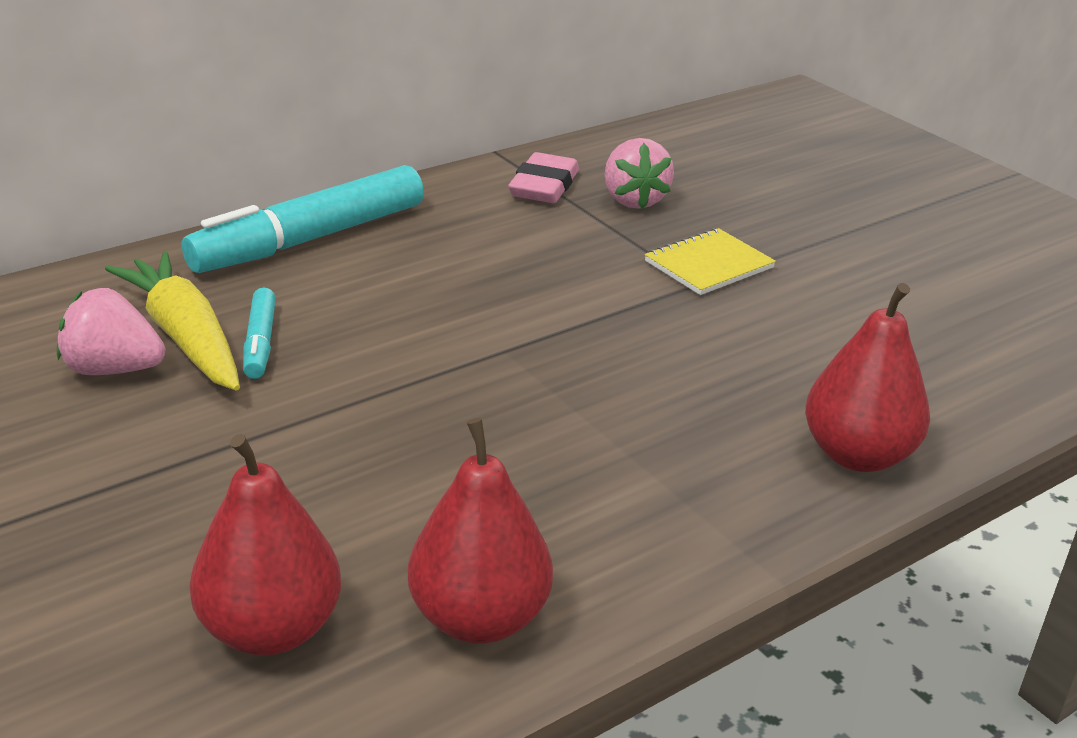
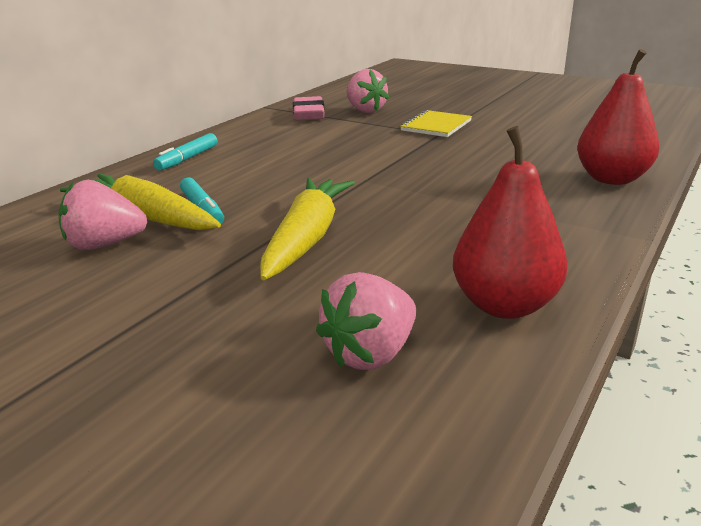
camera: 20 degrees left, 5 degrees down
(270, 629) = (370, 354): red pear -> pink strawberry
(309, 239) = (187, 159): turquoise marker -> turquoise marker, size x0.47
(343, 433) = (307, 238): none -> yellow carrot

